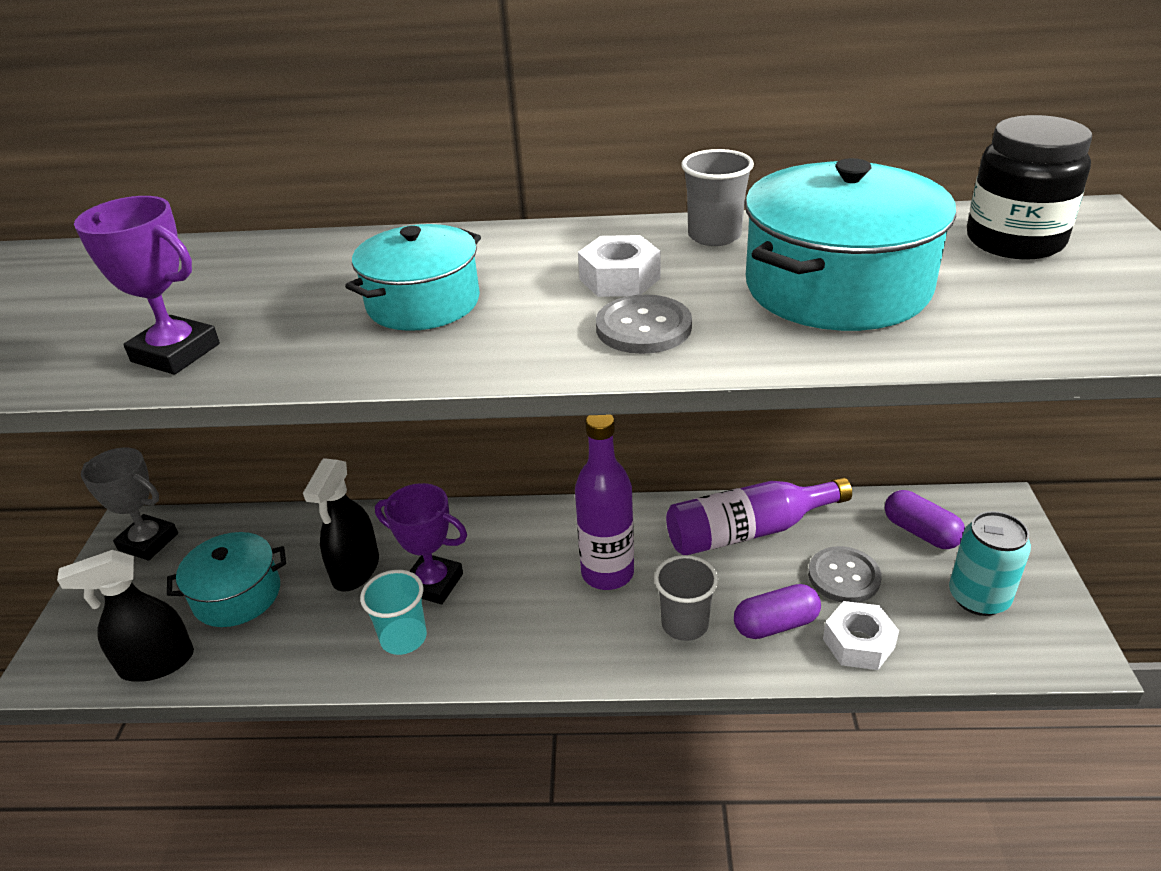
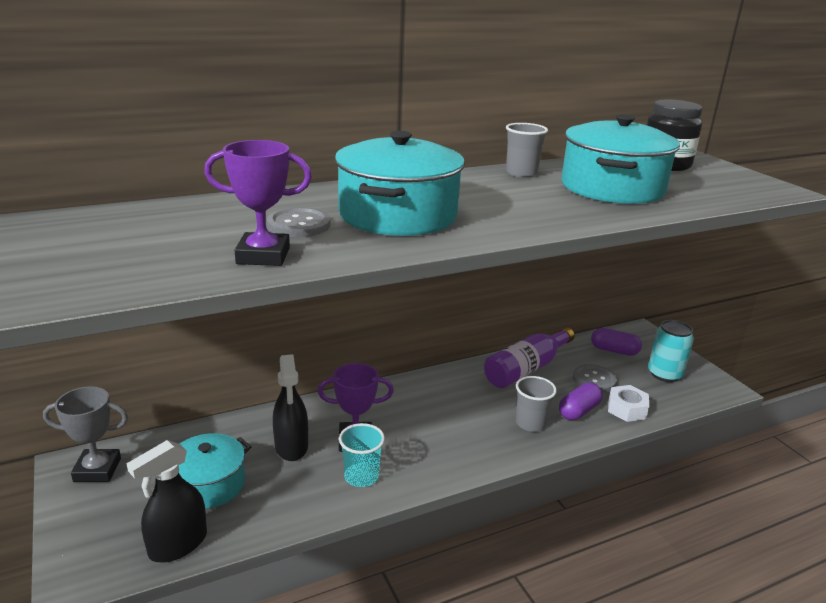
camera: 30 degrees left, 10 degrees down
(423, 303) = (398, 215): turquoise pot -> turquoise pot, size x1.56
(607, 573) = (464, 408): purple bottle -> none
(620, 279) = (498, 194): white nut -> none
(643, 327) = (542, 212): grey button -> grey button (299, 225)

